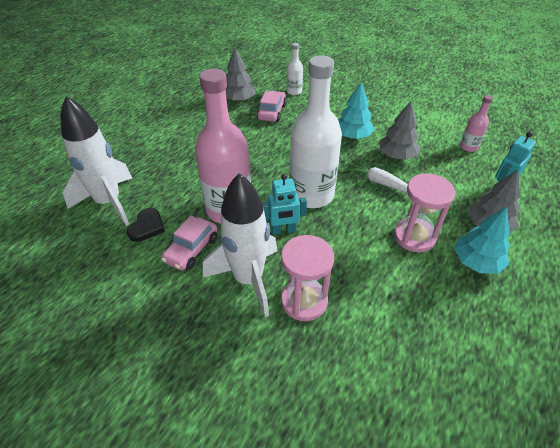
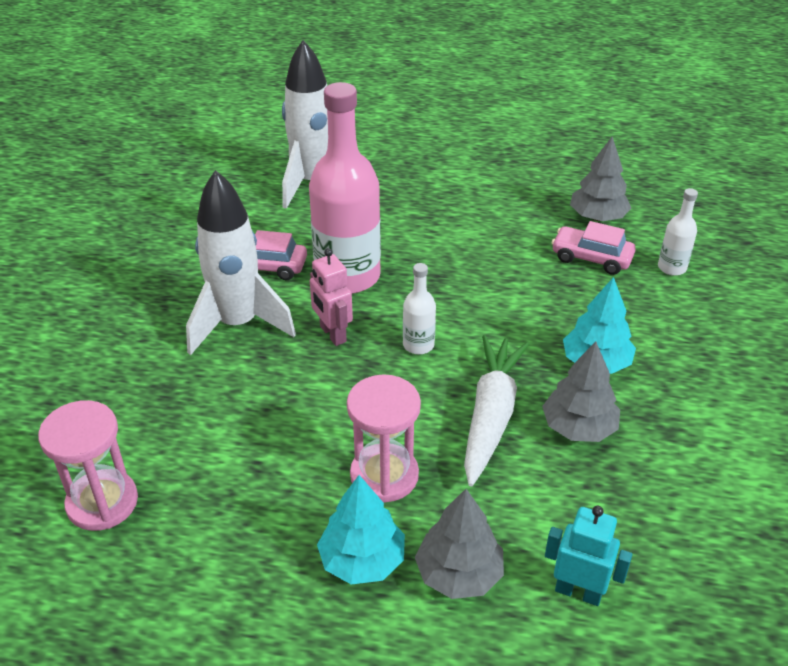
camera: 70 degrees right, 5 degrees down
(147, 227) = (287, 222): black heart -> none
(272, 112) = (591, 258): pink car -> pink car turned 150 degrees counterclockwise
(283, 230) = (332, 334): turquoise robot -> pink robot
(304, 301) = (221, 380): pink hourglass -> pink hourglass (102, 502)
(311, 194) = (418, 345): white bottle -> white bottle, size x0.45
(379, 182) = (491, 415): white carrot -> white carrot, size x1.53
(468, 147) = (679, 532): pink bottle -> none

